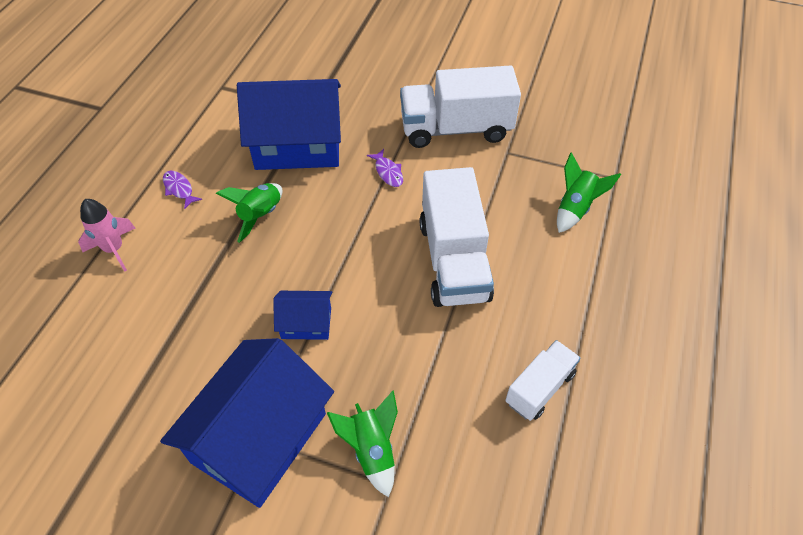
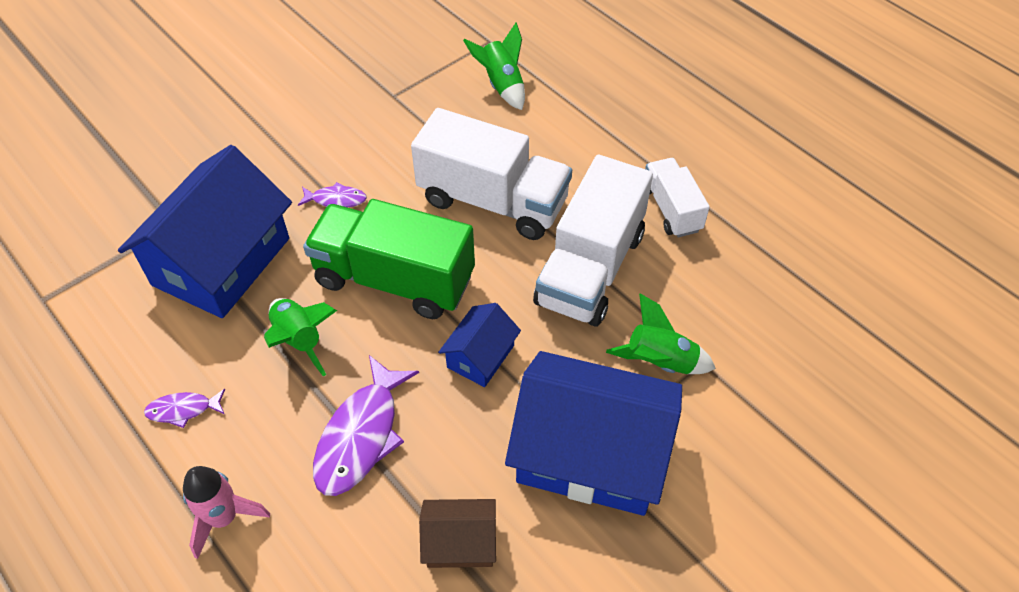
camera: 60 degrees left, 0 degrees up
(148, 386) = (460, 542): none -> brown house
(205, 287) = (361, 435): none -> purple fish
(259, 437) = (590, 454): blue house -> blue house turned 45 degrees counterclockwise
(341, 239) = (394, 279): none -> green truck
(456, 129) = (326, 117): white truck -> white truck (590, 268)

